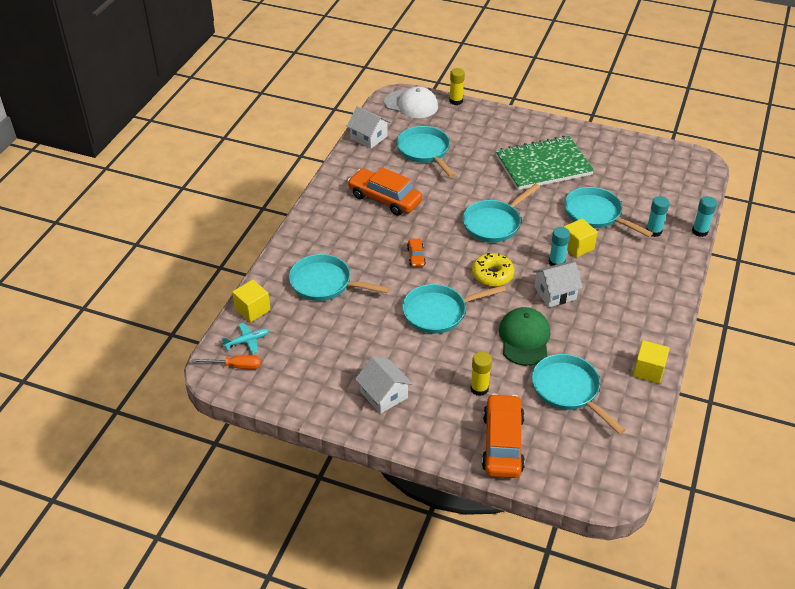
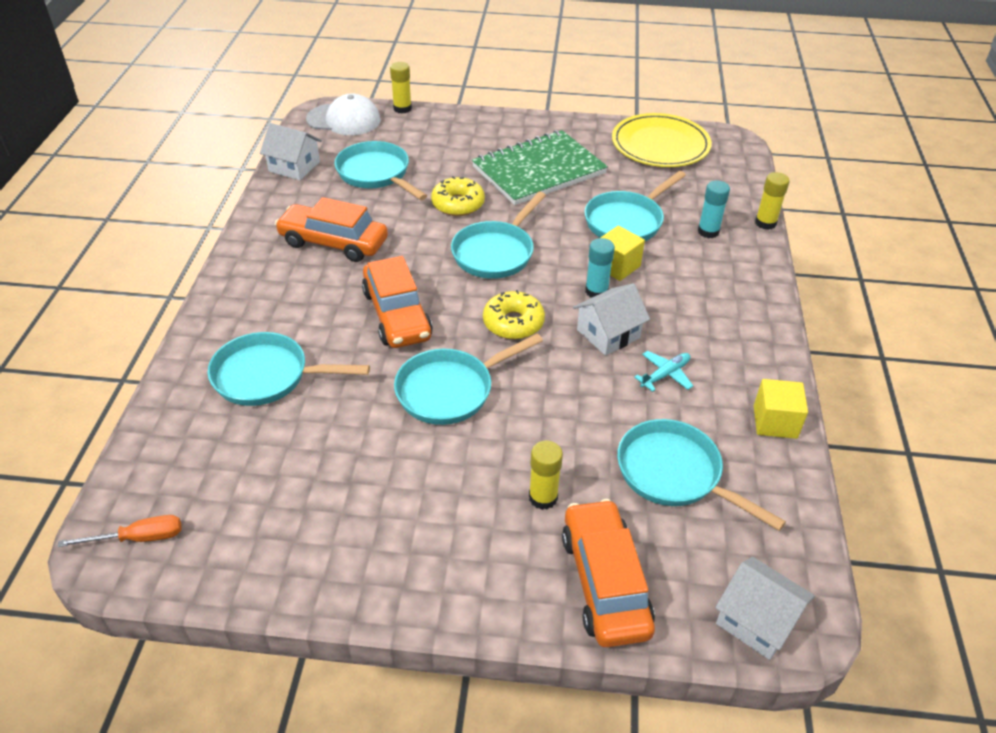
camera: 15 degrees left, 0 degrees up
(247, 341) = (153, 491): turquoise plane -> turquoise plane (665, 375)
(252, 309) = (156, 437): yellow cube -> none
(384, 395) = (396, 538): white house -> white house (756, 620)
(416, 256) = (397, 315): orange car -> orange car, size x2.14
(477, 183) = (458, 204): none -> yellow donut
(524, 338) = (586, 407): green cap -> none
(595, 214) = (626, 221): turquoise pan -> turquoise pan turned 75 degrees counterclockwise
(642, 157) = (660, 145): none -> yellow plate
(699, 231) = (765, 223): turquoise glue stick -> yellow glue stick

